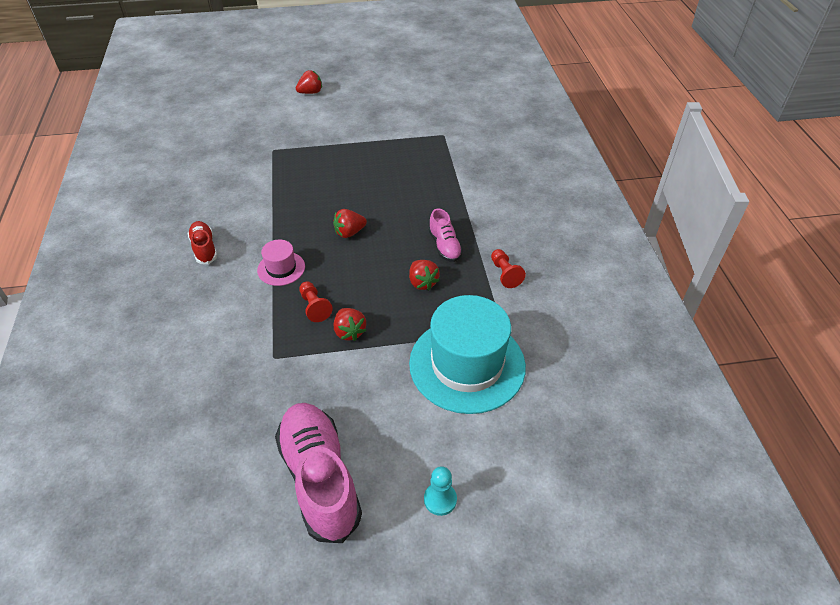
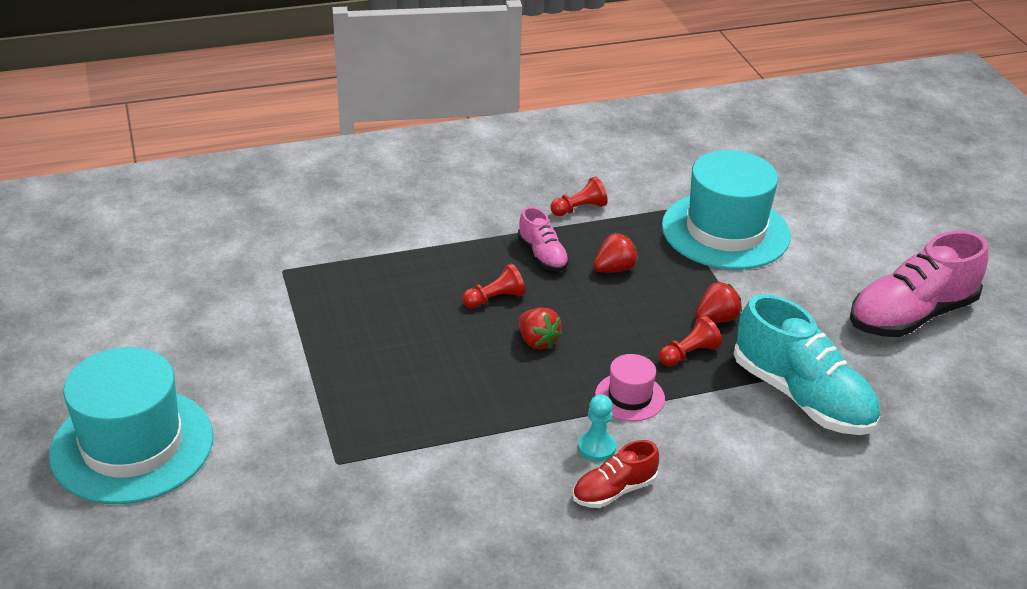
camera: 100 degrees left, 10 degrees down
(247, 363) = (802, 397): none -> turquoise shoe
(310, 92) = (132, 445): red strawberry -> turquoise hat
(398, 218) = (495, 299): none -> red pawn
(440, 499) = (887, 240): turquoise pawn -> turquoise pawn (596, 447)
(444, 246) = (542, 255): pink shoe -> pink shoe turned 90 degrees clockwise

